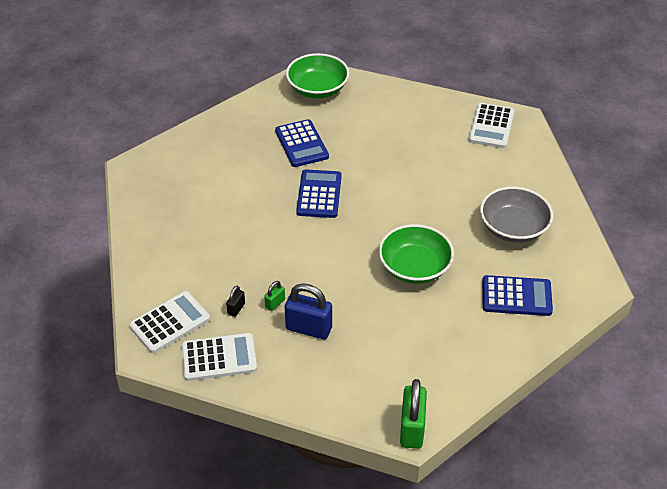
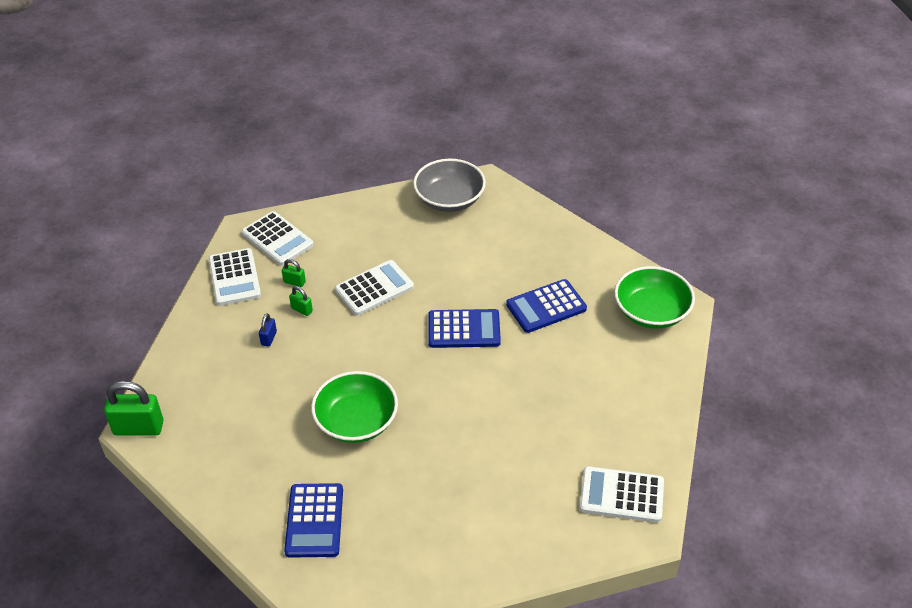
camera: 85 degrees right, 0 degrees up
(236, 309) = (294, 282): black padlock -> green padlock
(257, 250) = (374, 288): none -> white calculator
(309, 328) = (269, 338): blue padlock -> blue padlock, size x0.49
(513, 228) = (428, 519): grey bowl -> grey bowl (449, 199)

